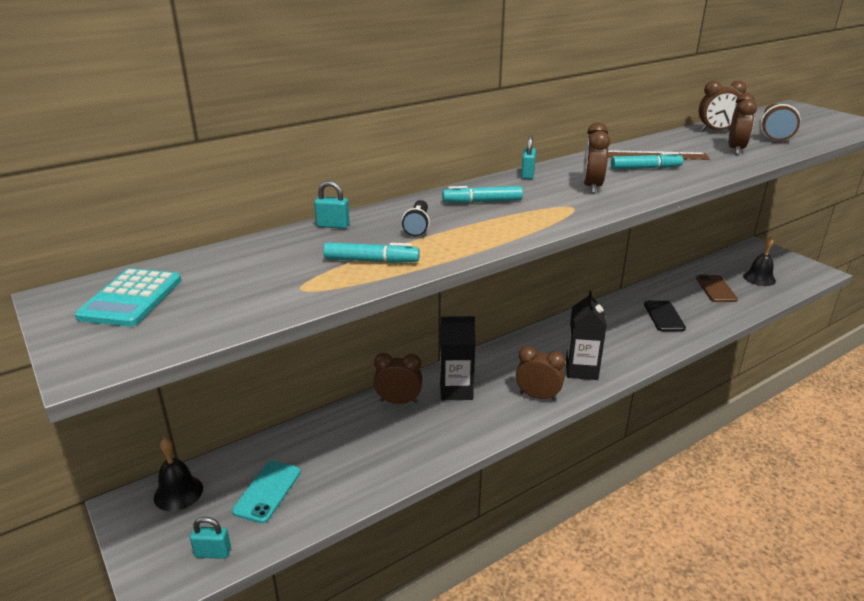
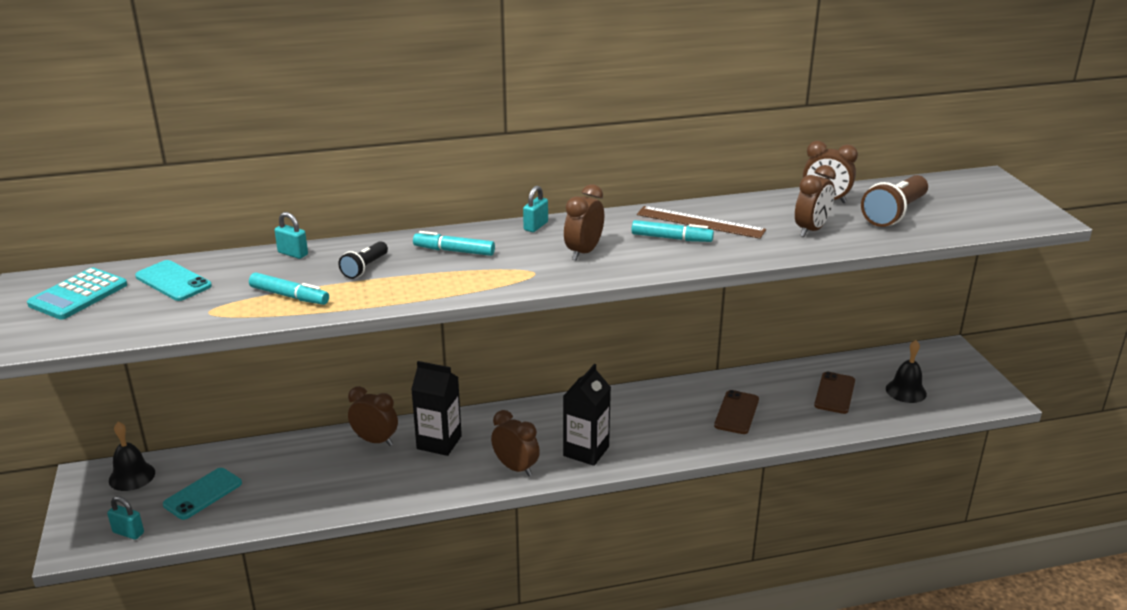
camera: 20 degrees right, 0 degrees up
(231, 268) = (173, 281): none -> turquoise phone
(664, 316) = (736, 412): black phone -> brown phone

